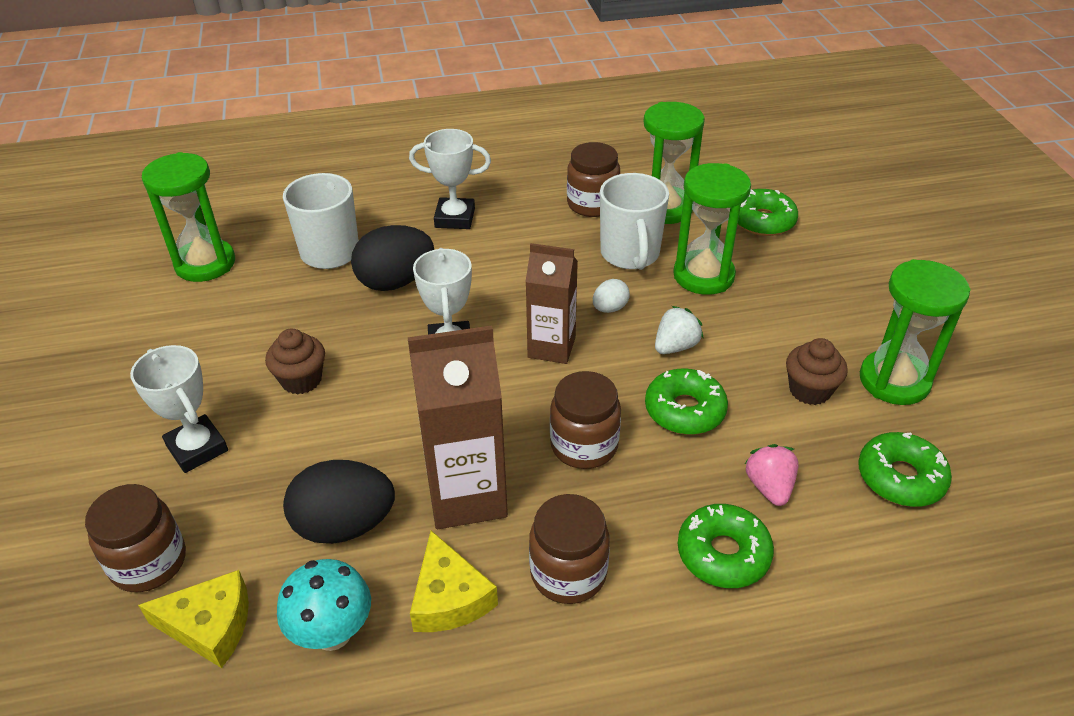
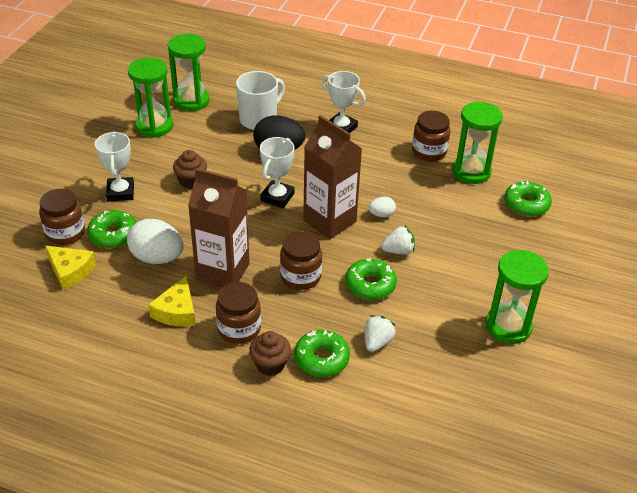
camera: 30 degrees right, 0 degrees up
(333, 633) = (116, 300): turquoise mushroom -> none
(344, 525) = (157, 258): black egg -> white egg
(551, 347) = (329, 221): brown carton -> brown carton, size x1.51
(630, 255) = (422, 190): white mug -> none
(703, 276) = (454, 220): green hourglass -> green hourglass (154, 126)
(769, 487) = (377, 342): pink strawberry -> white strawberry
(809, 390) = (451, 308): brown cupcake -> brown cupcake (270, 364)
(900, 478) = (455, 374): green donut -> green donut (113, 235)

